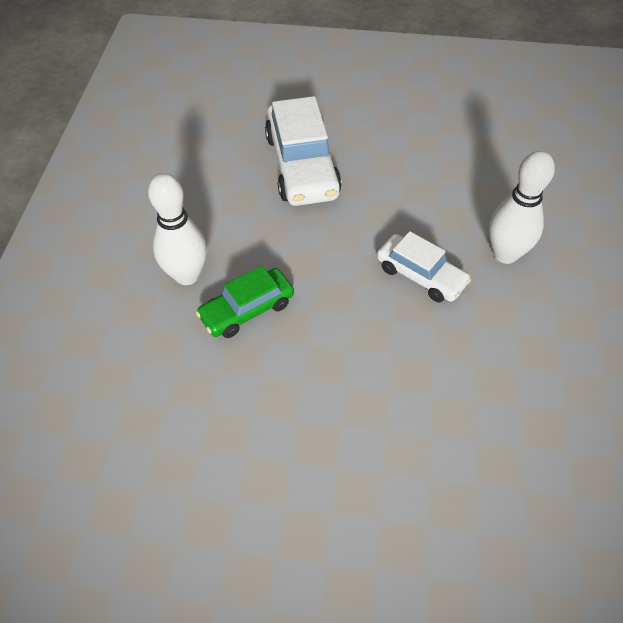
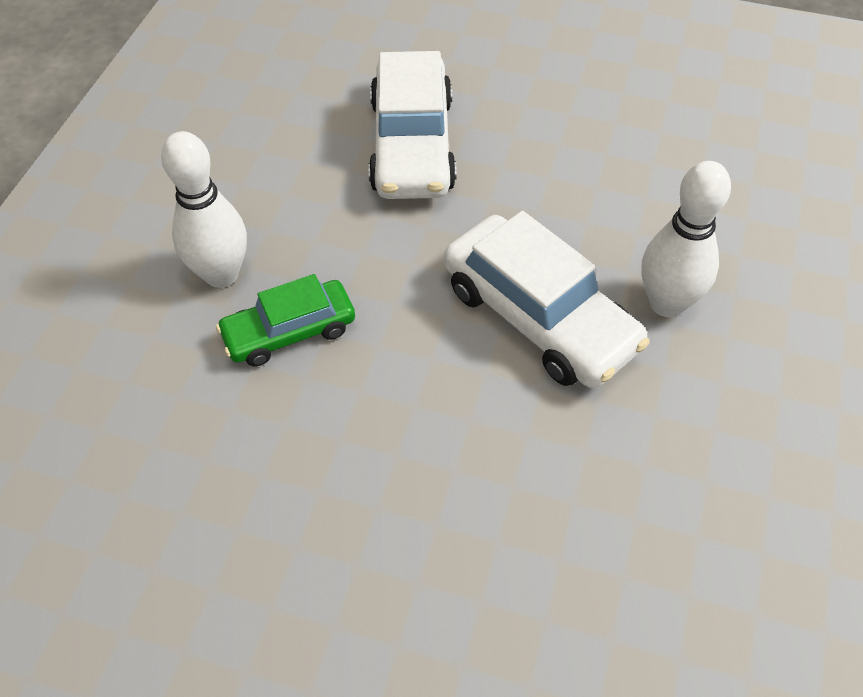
camera: 10 degrees right, 0 degrees up
(420, 275) = (539, 317): white car -> white car, size x1.64

